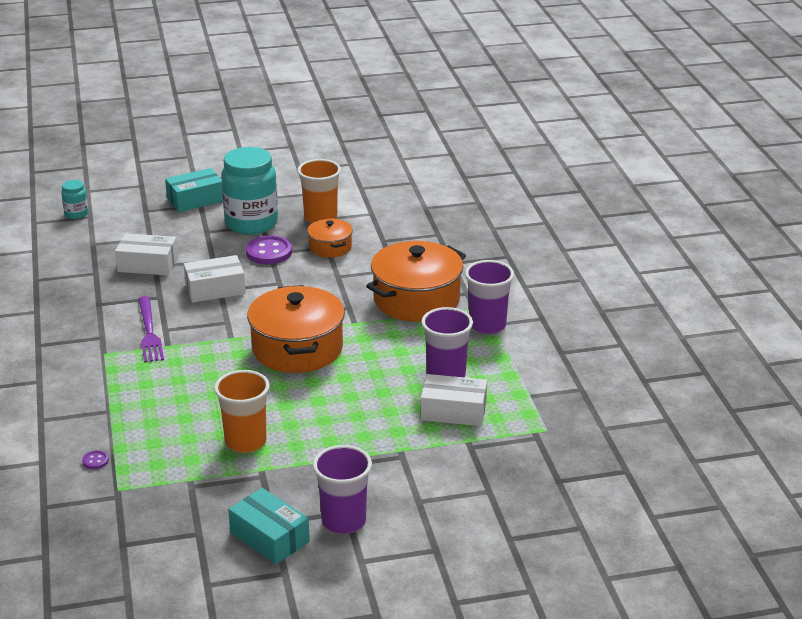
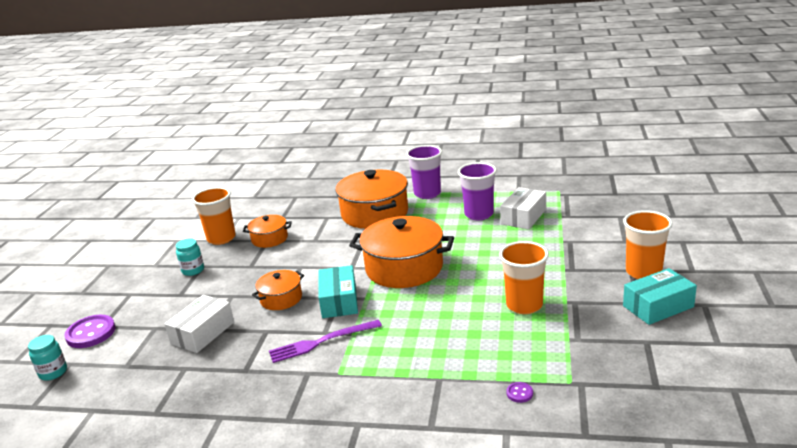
camera: 65 degrees left, 5 degrees down
(149, 332) = (321, 342): purple fork -> purple fork turned 150 degrees clockwise
(195, 200) = (118, 295): turquoise box -> turquoise box (339, 301)
(215, 289) = (281, 299): white box -> orange pot
(251, 223) = (193, 270): turquoise jar -> turquoise jar, size x0.46
(269, 252) = (248, 266): purple button -> purple button (91, 333)
(343, 521) = (643, 272): purple cup -> orange cup

